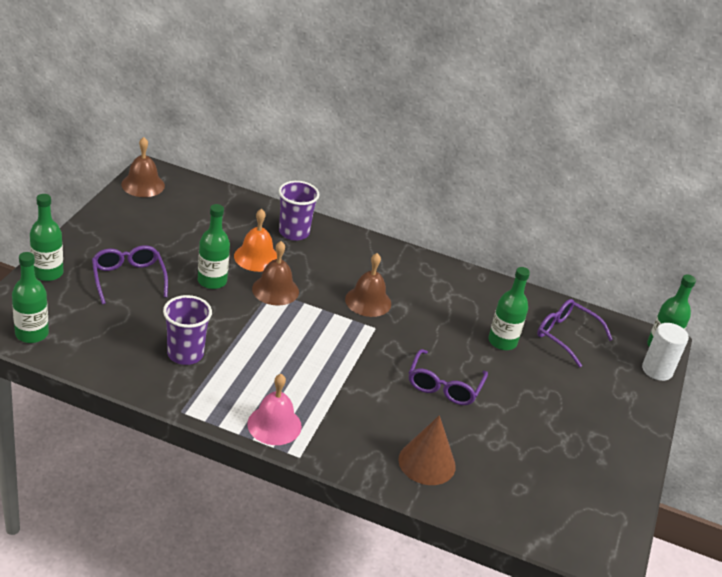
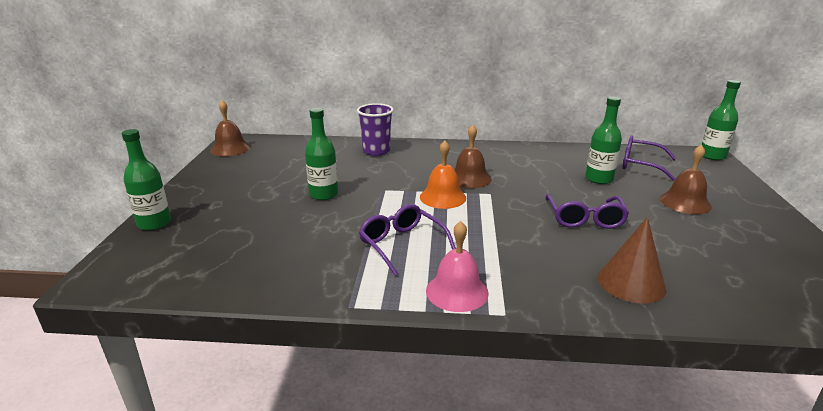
camera: 10 degrees left, 10 degrees down
(32, 334) = (147, 277): green bottle -> none
(128, 279) = (241, 210): purple glasses -> purple glasses (402, 245)
(185, 354) = (327, 254): purple cup -> none
(256, 257) = (354, 171): orange bell -> orange bell (443, 197)
(275, 290) = (385, 188): brown bell -> brown bell (685, 202)
(657, 370) = (728, 169): white cylinder -> none

